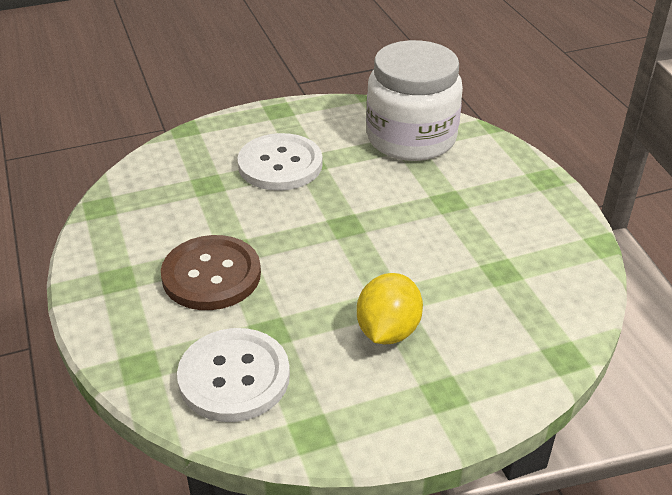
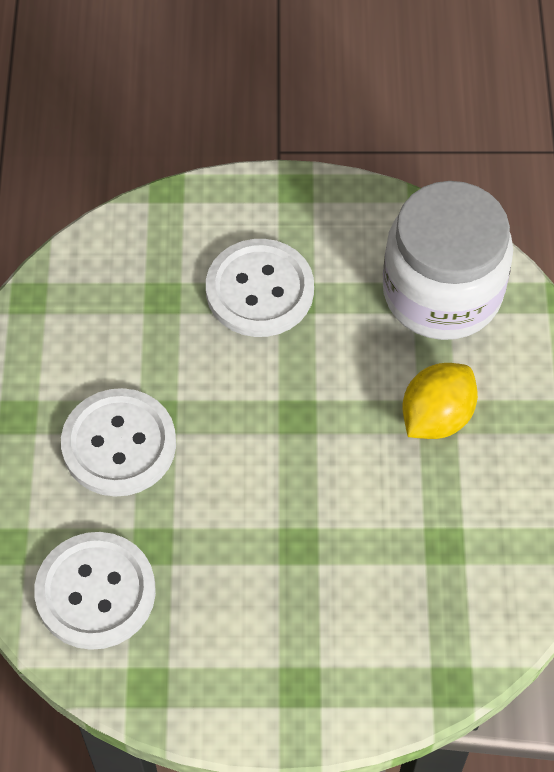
camera: 20 degrees right, 20 degrees up
(211, 275) = (119, 444): brown button -> white button
(388, 331) = (277, 586): yellow lemon -> yellow lemon (436, 417)

